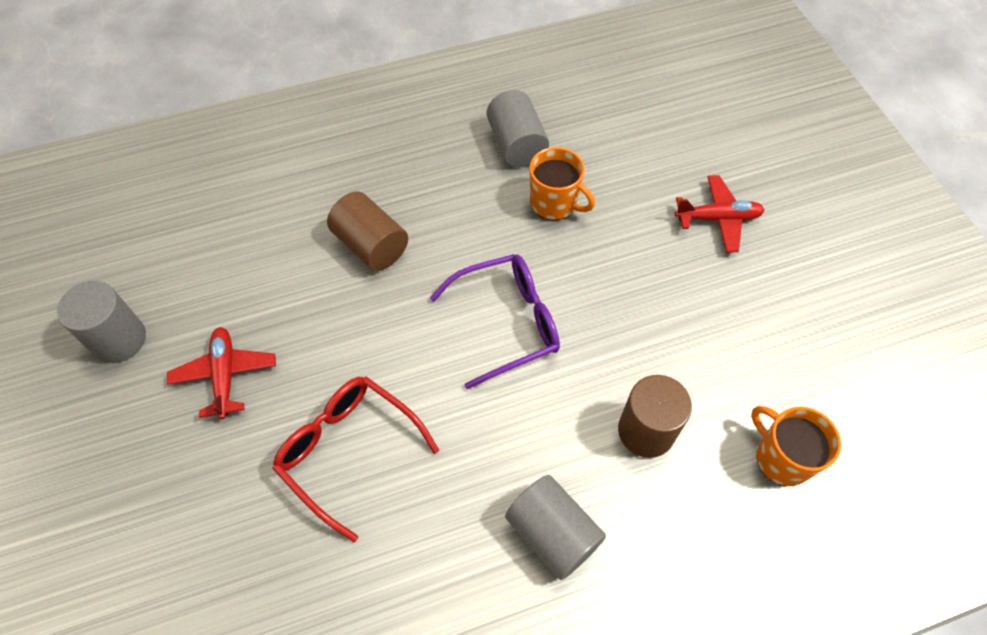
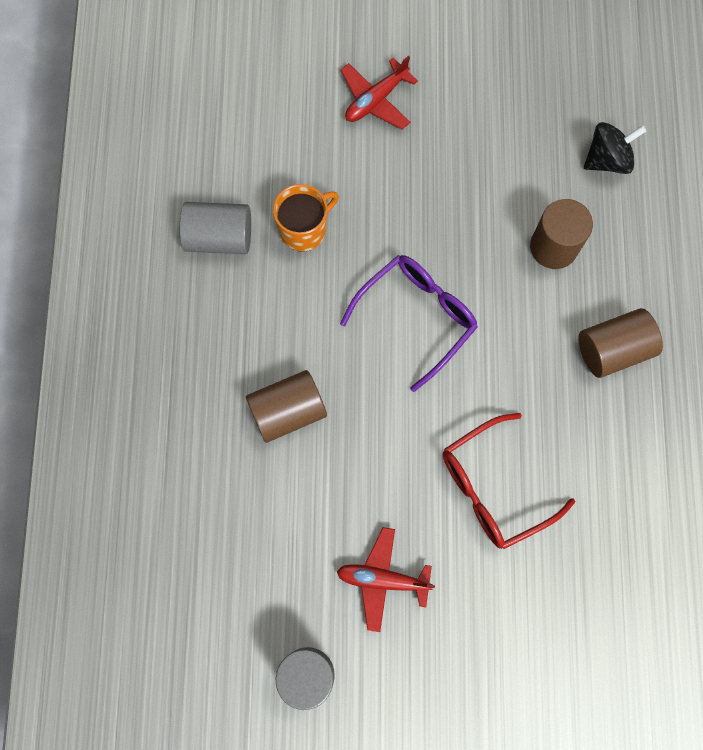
camera: 70 degrees left, 15 degrees up
(507, 323) = (417, 317): purple glasses -> purple glasses turned 45 degrees clockwise
(552, 533) = (613, 349): grey cylinder -> brown cylinder
(718, 218) = (376, 100): red plane -> red plane turned 150 degrees counterclockwise
(781, 458) = (607, 159): orange mug -> black spinning top

